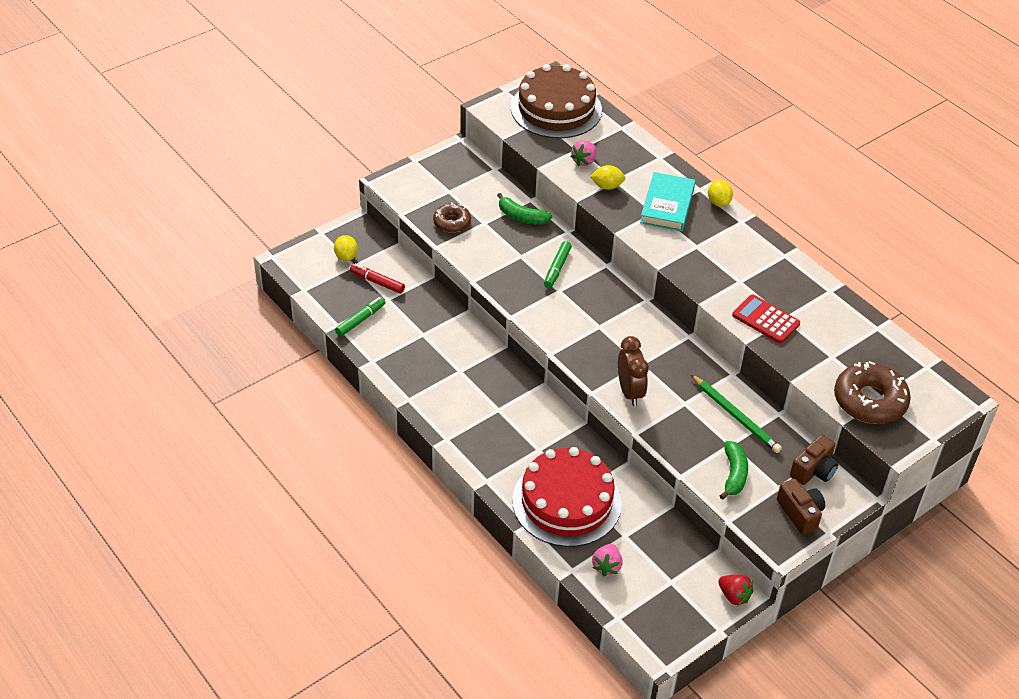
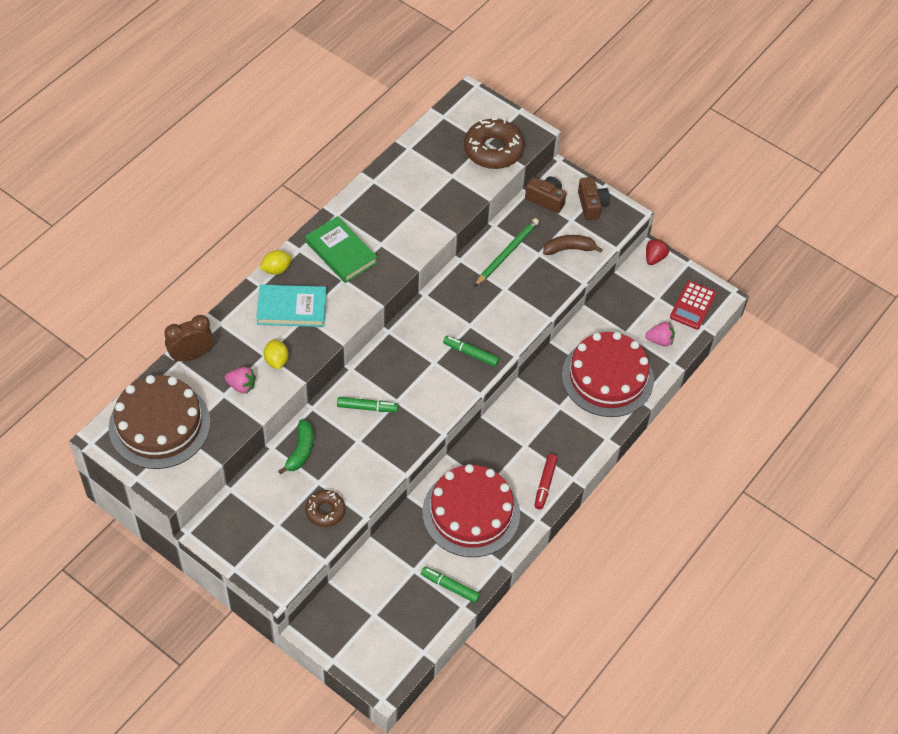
camera: 105 degrees left, 10 degrees up
(346, 256) = (363, 625): yellow lemon -> none
(377, 282) = (393, 585): red marker -> red marker (545, 484)
(434, 351) = (471, 513): none -> red cake
(603, 357) = (471, 354): none -> green marker
(629, 392) = (505, 329): brown clock -> brown clock (192, 355)
(733, 250) = (341, 252): none -> green book
(734, 474) = (569, 249): green banana -> brown banana
(765, 320) = (423, 222): red calculator -> red calculator (693, 305)
(800, 513) = (591, 205): brown camera -> brown camera turned 120 degrees clockwise

